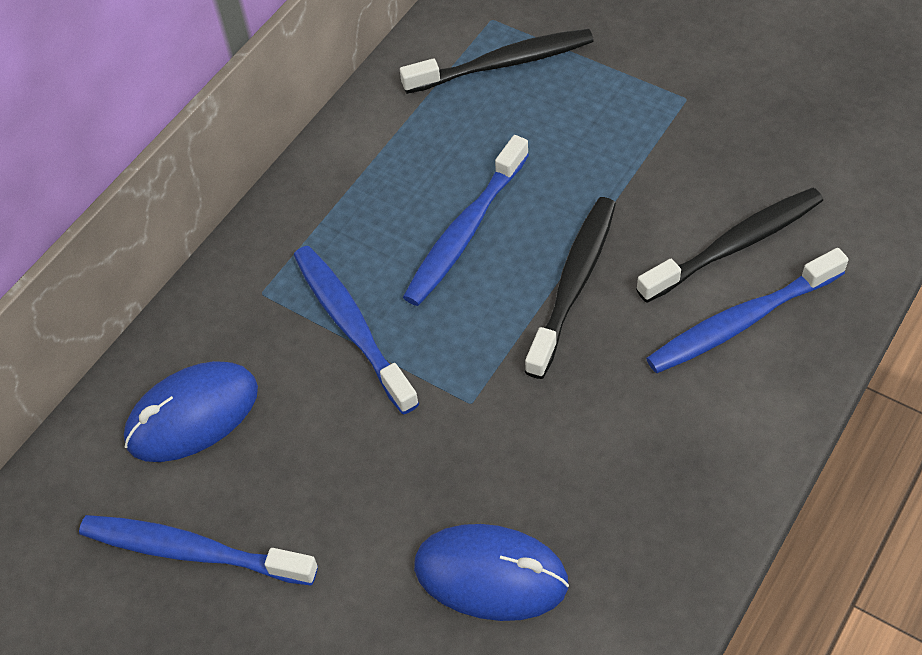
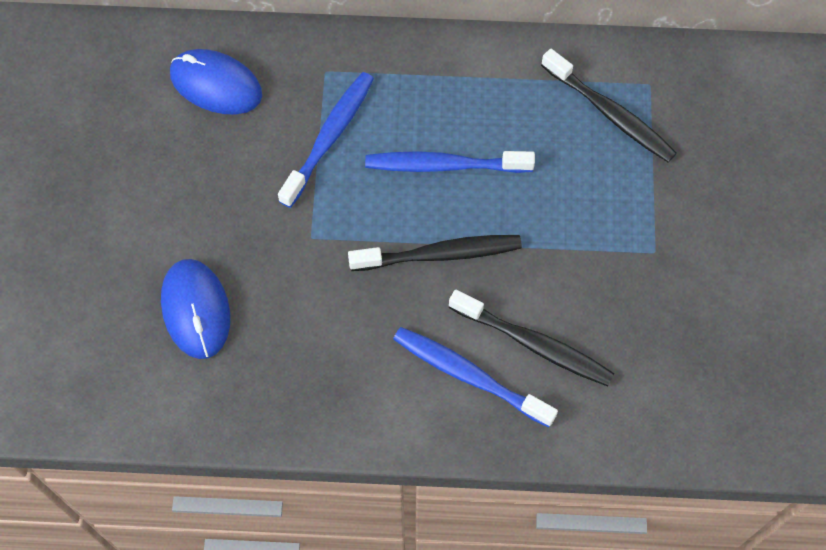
camera: 55 degrees right, 10 degrees up
(194, 551) = (127, 139): blue toothbrush -> none

